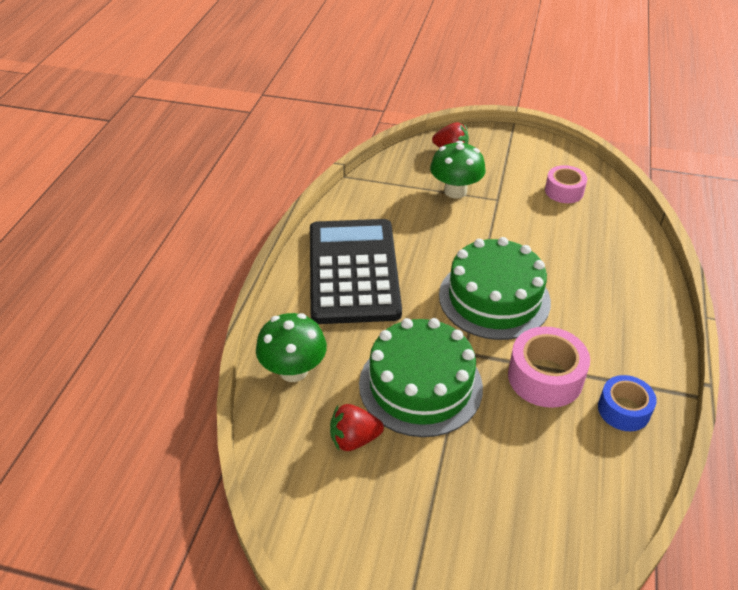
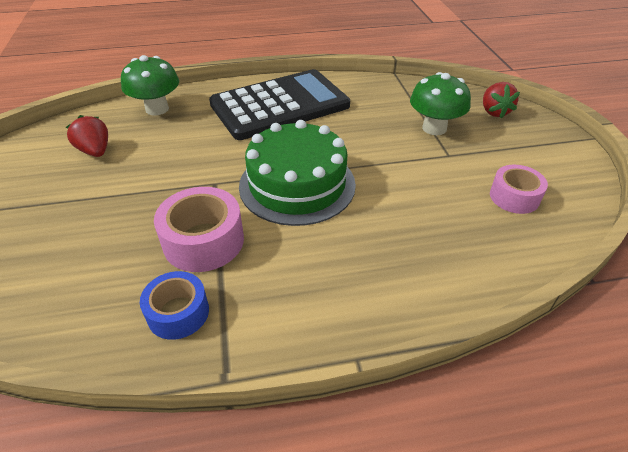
camera: 65 degrees right, 0 degrees up
(420, 385) = (163, 168): green cake -> none

